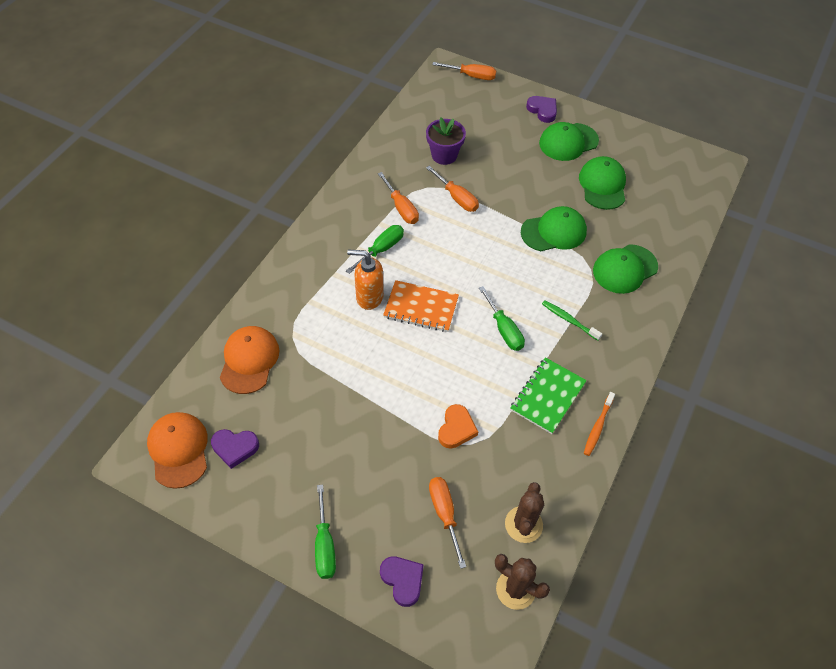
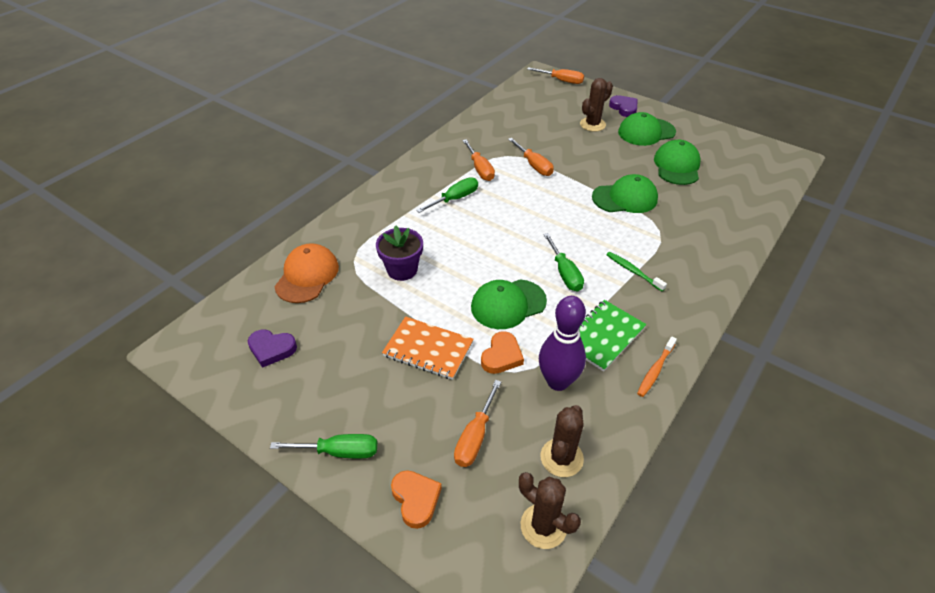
camera: 10 degrees right, 10 degrees down
(178, 450) = (216, 345): orange cap -> none
(324, 545) = (339, 452): green screwdriver -> green screwdriver turned 90 degrees counterclockwise
(369, 297) = (435, 235): orange soap dispenser -> none
(402, 580) = (416, 499): purple heart -> orange heart
(421, 307) = (484, 248): orange notebook -> orange notebook (428, 349)
(444, 155) = (527, 134): purple flower pot -> purple flower pot (402, 270)
(445, 514) = (475, 437): orange screwdriver -> orange screwdriver turned 150 degrees counterclockwise
(511, 136) = (592, 124): none -> brown cactus
(511, 449) = (558, 381): none -> purple bowling pin
(625, 269) = (694, 233): green cap -> green cap (508, 304)

